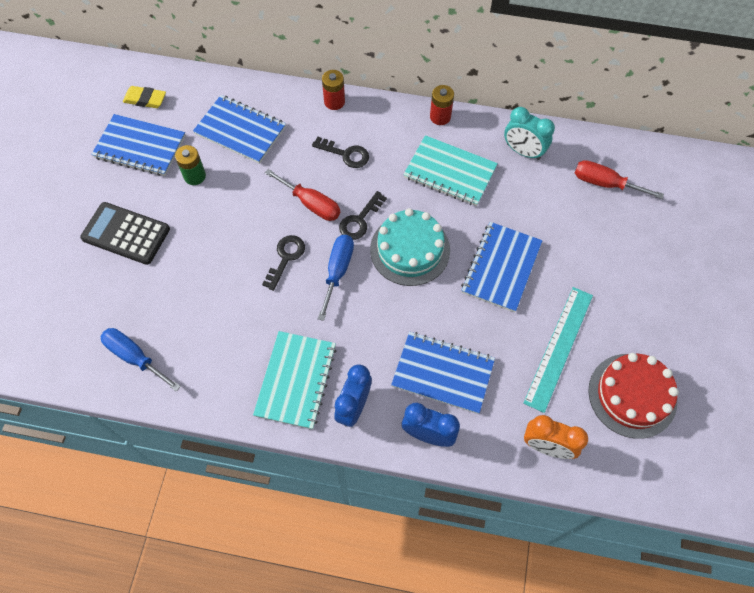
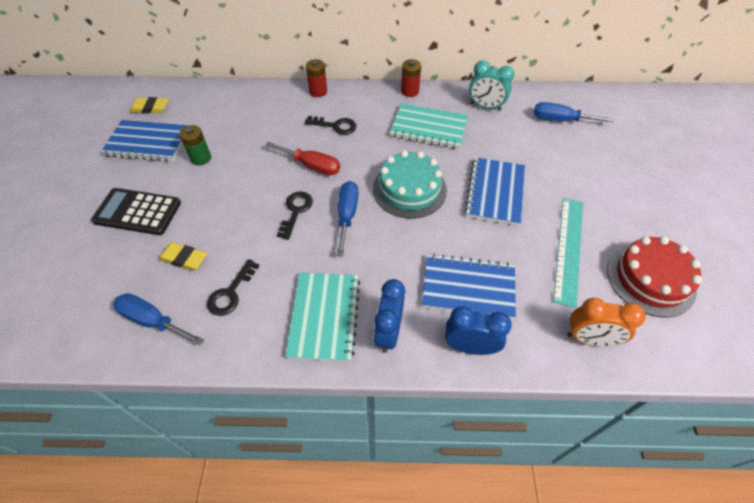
camera: 10 degrees left, 10 degrees down
(168, 295) = (184, 258): none -> yellow eraser
(240, 131) = (239, 120): blue notebook -> none
(360, 220) = (358, 172): black key -> black key (231, 292)
(605, 183) = (560, 120): red screwdriver -> blue screwdriver

